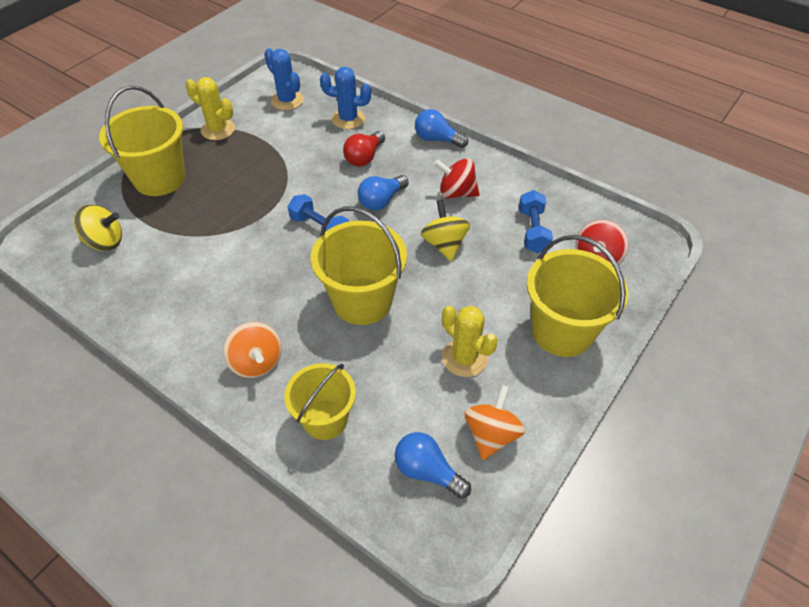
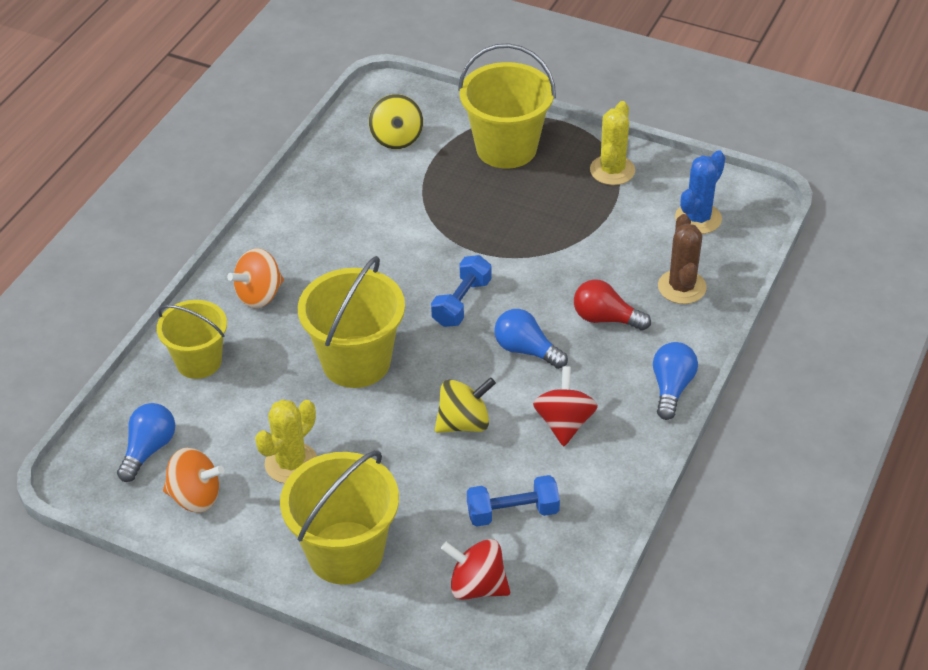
camera: 80 degrees right, 5 degrees down
(348, 119) = (682, 287): blue cactus -> brown cactus

